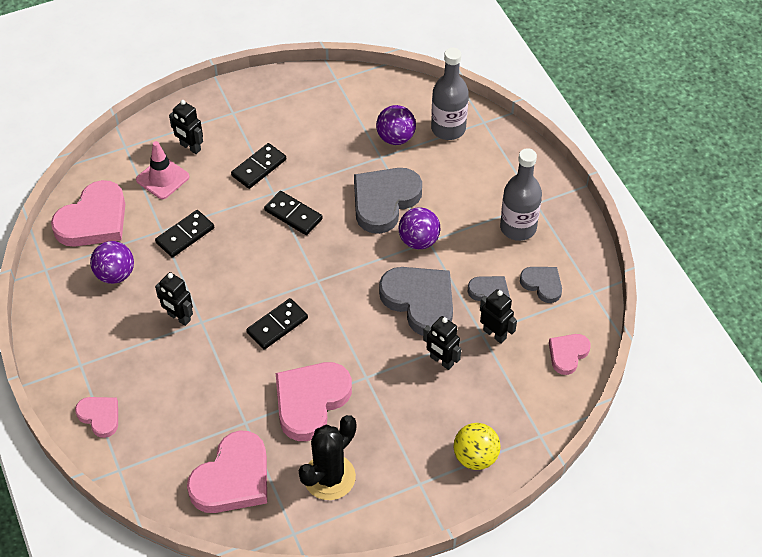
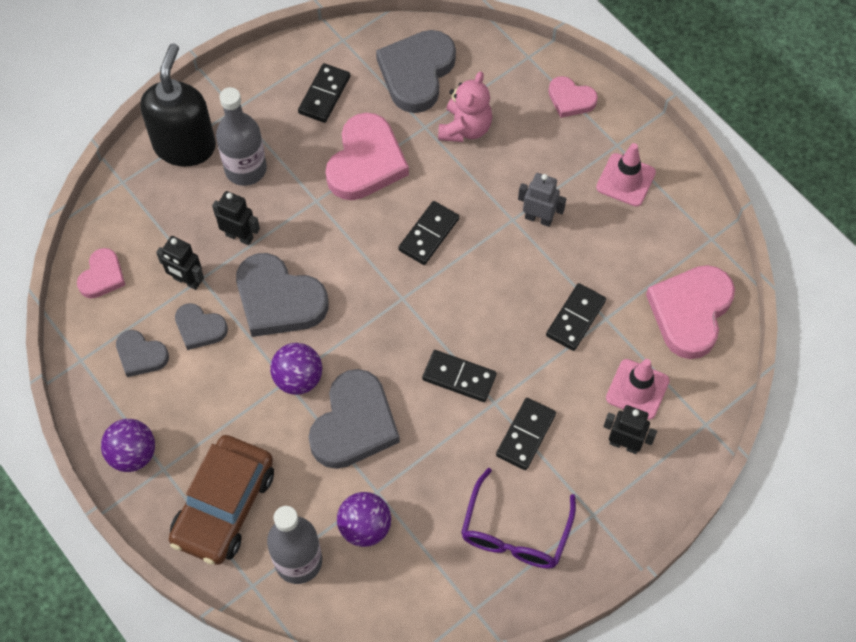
camera: 165 degrees right, 10 degrees up
(89, 332) = (625, 180): none -> pink traffic cone
(115, 274) = (631, 251): purple ball -> purple ball (133, 454)
(179, 317) = (538, 218): black robot -> grey robot
(209, 412) = (465, 128): none -> pink teddy bear
(233, 478) = (417, 73): pink heart -> grey heart
(291, 113) = (515, 532): none -> purple glasses
(329, 477) = (324, 95): black cactus -> black domino
(475, 457) = (185, 145): yellow ball -> black soap dispenser
(494, 171) = (224, 506): none -> brown car
(518, 227) = (181, 427): grey bottle -> grey bottle (245, 169)

